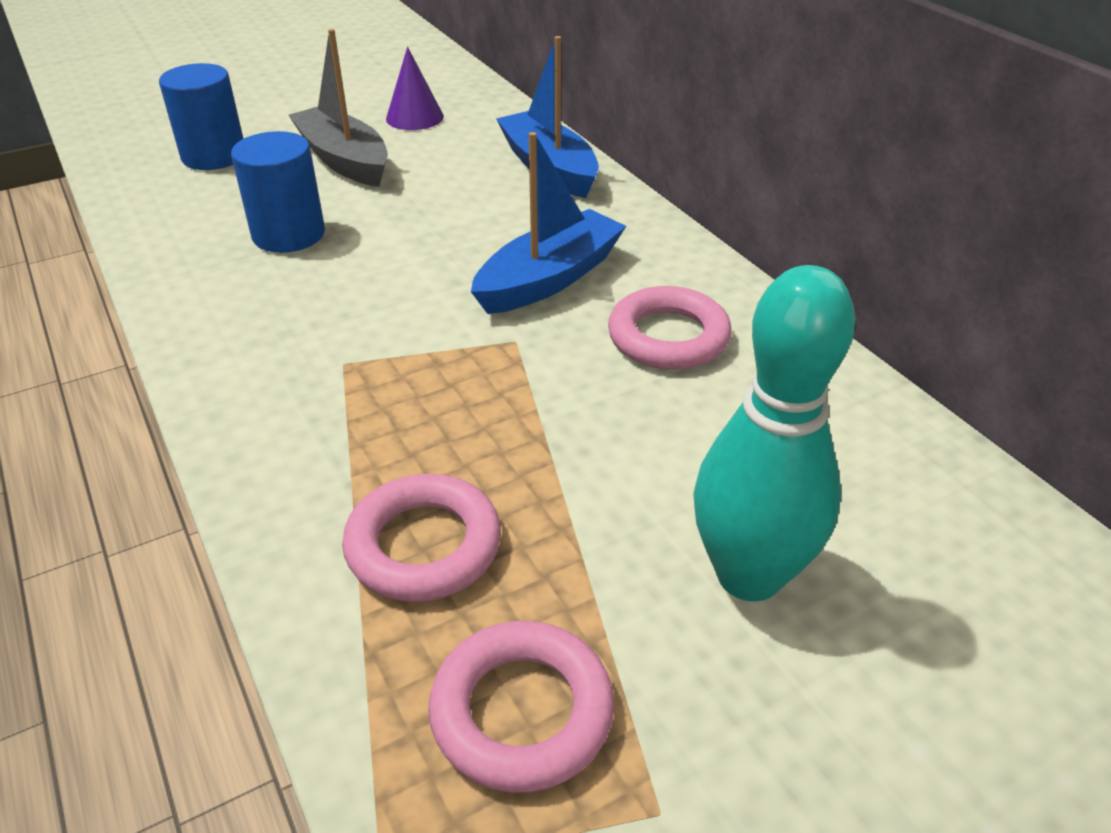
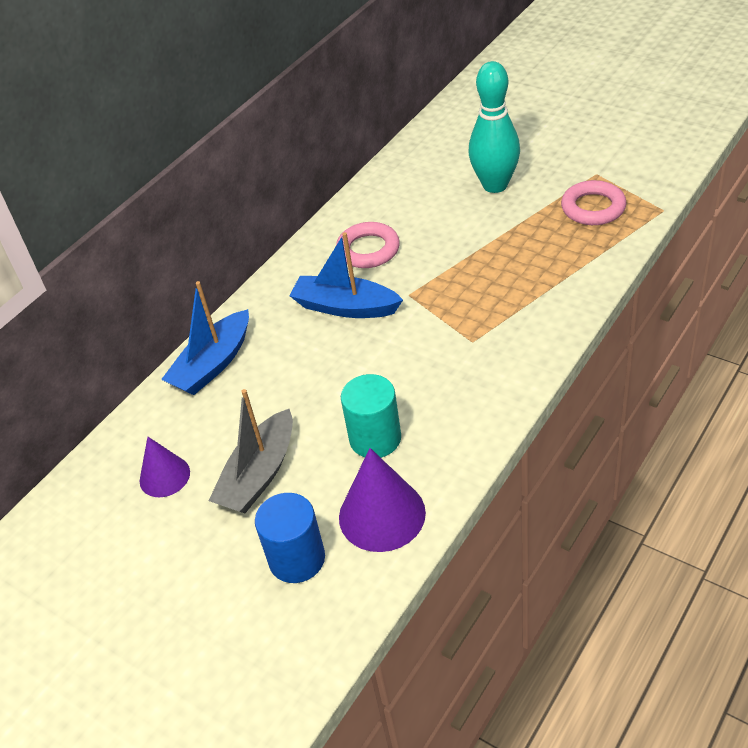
camera: 110 degrees left, 5 degrees up
(186, 210) = (382, 514): none -> purple cone
(288, 234) = (375, 438): blue cylinder -> turquoise cylinder
(423, 545) = (552, 259): pink ring -> none

